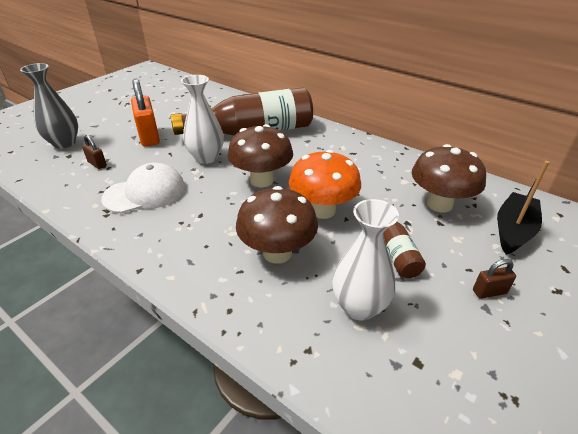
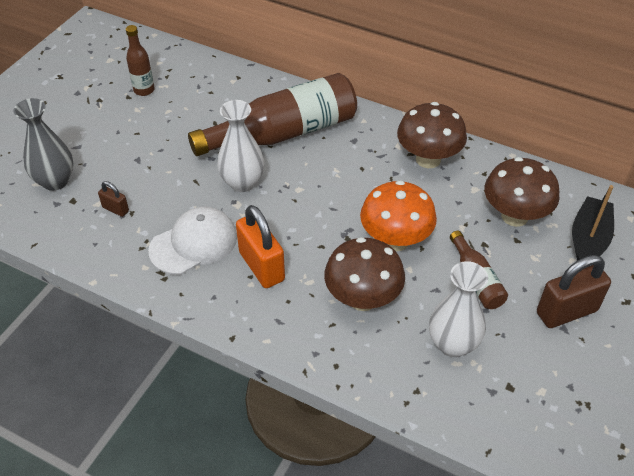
camera: 10 degrees left, 10 degrees up
(149, 137) = (157, 157): orange padlock -> orange padlock (261, 266)
(162, 100) = (144, 90): none -> brown bottle
(261, 180) = (318, 208): brown mushroom -> brown mushroom (428, 159)
(489, 292) = (566, 312): brown padlock -> brown padlock, size x2.01

